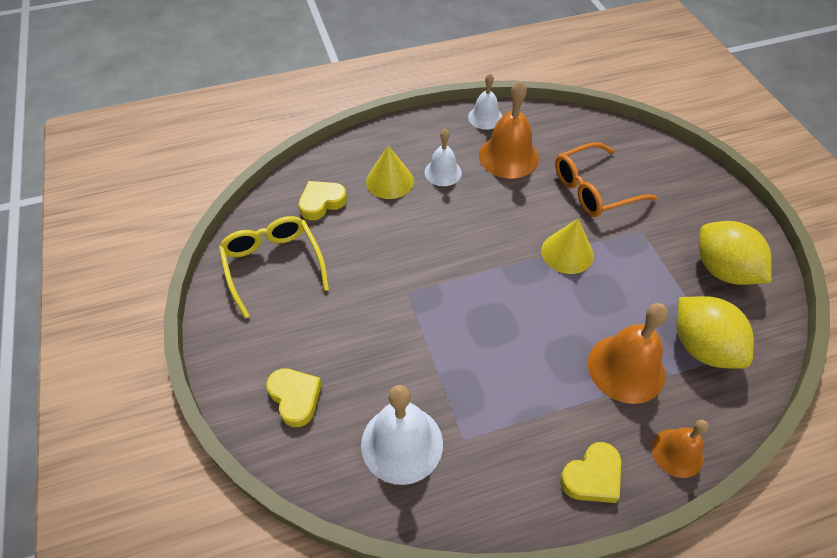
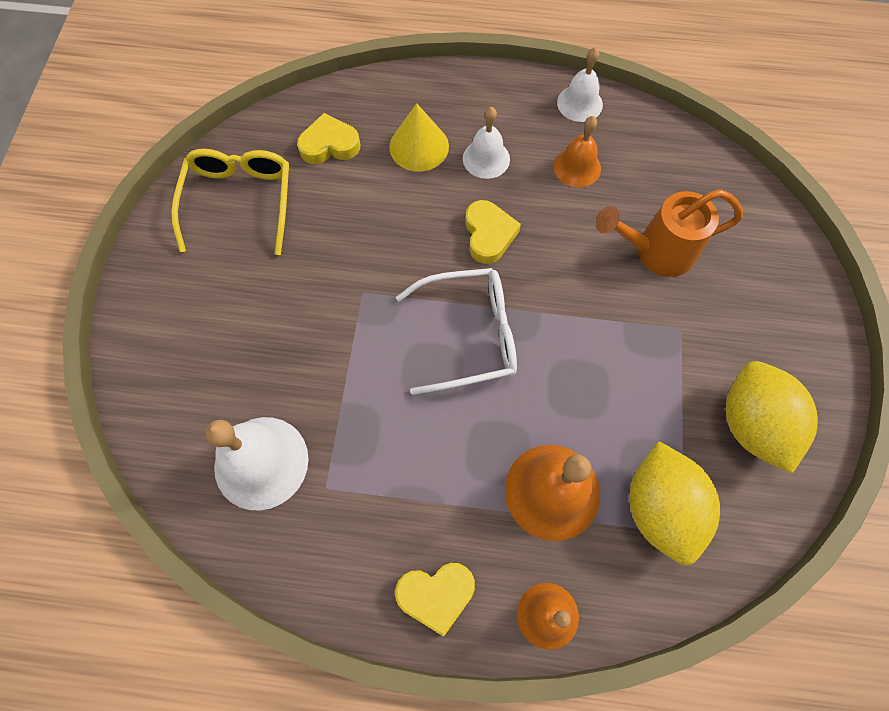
camera: 25 degrees right, 15 degrees up
(295, 398) = (184, 363): yellow heart -> yellow heart (488, 235)
(503, 290) = (469, 335): none -> white glasses
(508, 156) = (577, 167): orange bell -> orange bell, size x0.61
(567, 253) = (571, 320): yellow cone -> none
(594, 189) = (656, 252): orange glasses -> orange watering can

